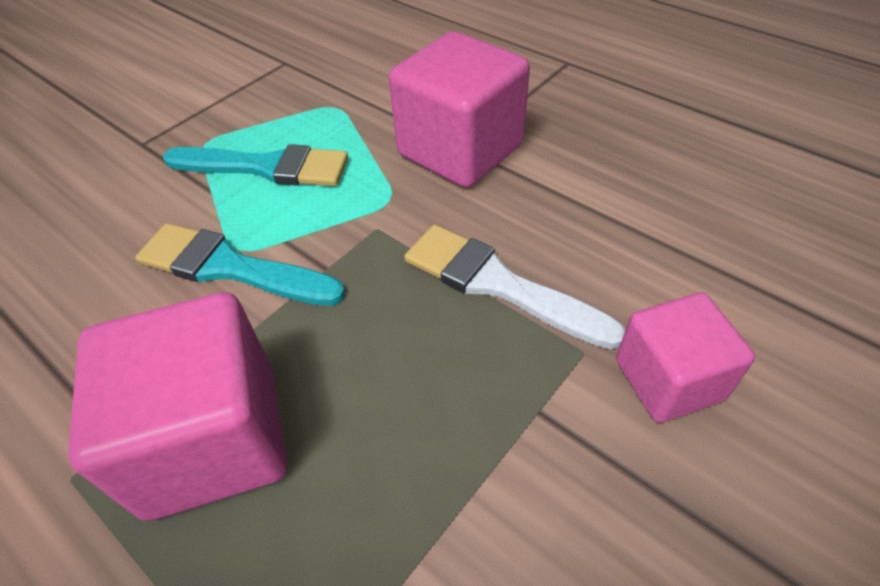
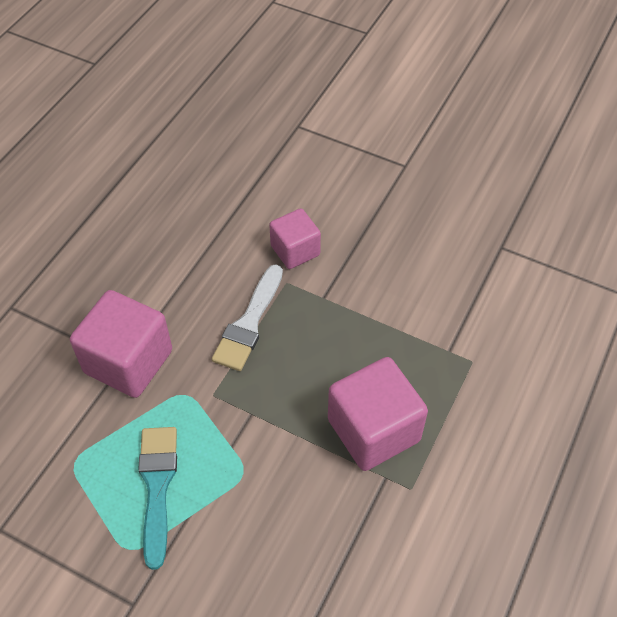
camera: 105 degrees left, 5 degrees up
(230, 267) = (260, 470): turquoise brush -> none

